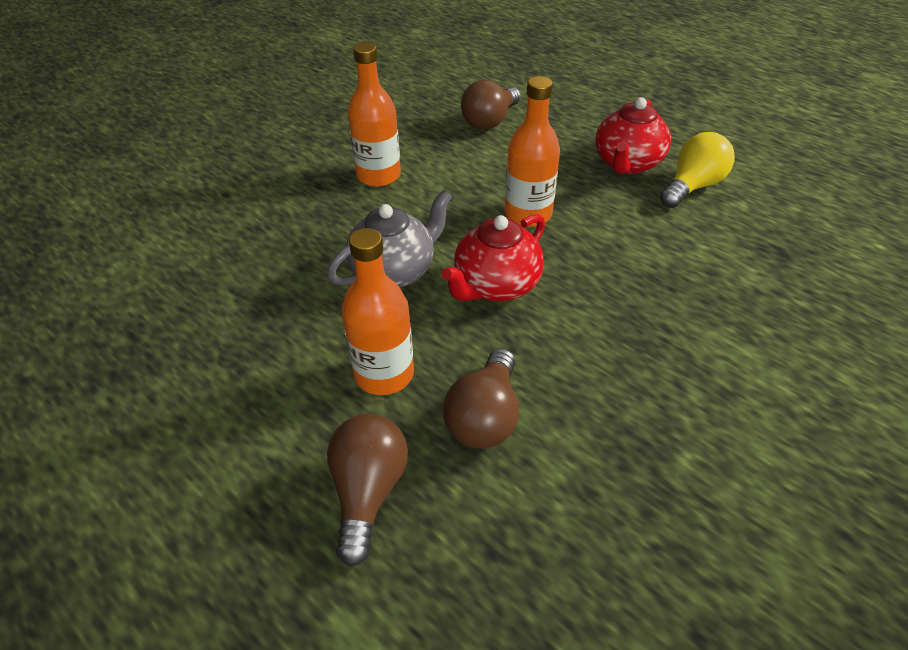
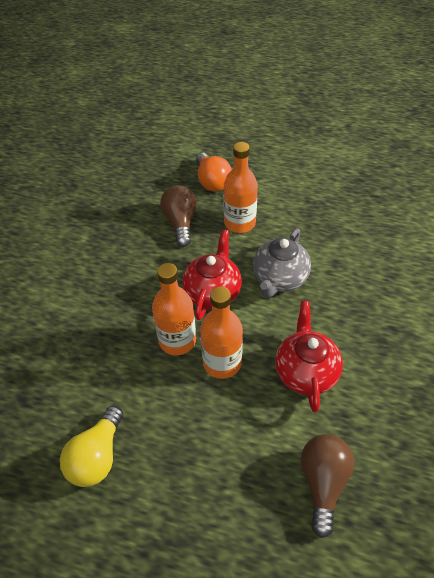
camera: 155 degrees right, 5 degrees up
(368, 491) = (212, 181): brown light bulb -> orange light bulb
(378, 175) = (359, 357): orange bottle -> orange bottle (177, 340)
(627, 164) = (162, 467): red teapot -> red teapot (305, 372)

